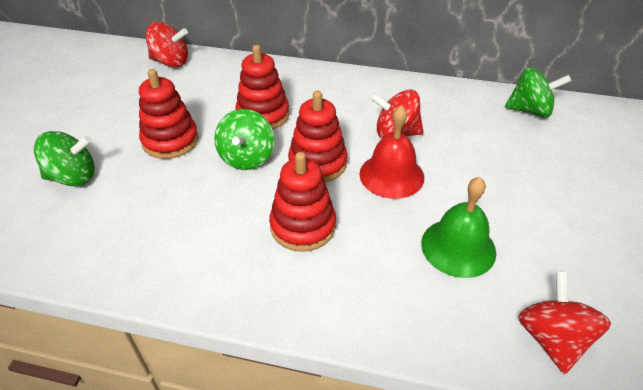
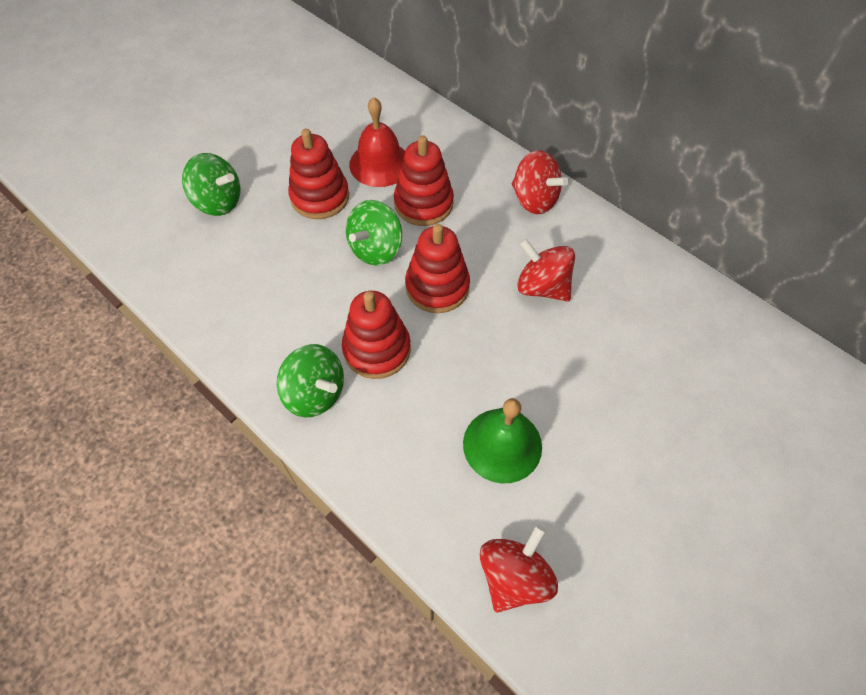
camera: 30 degrees right, 15 degrees up
(171, 62) = (376, 94): red spinning top -> red spinning top (534, 199)
(391, 175) = (499, 335): red bell -> red bell (380, 163)
(530, 110) = (720, 327): green spinning top -> green spinning top (315, 393)

